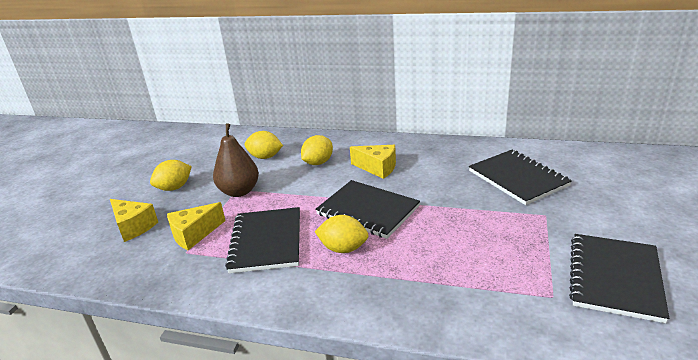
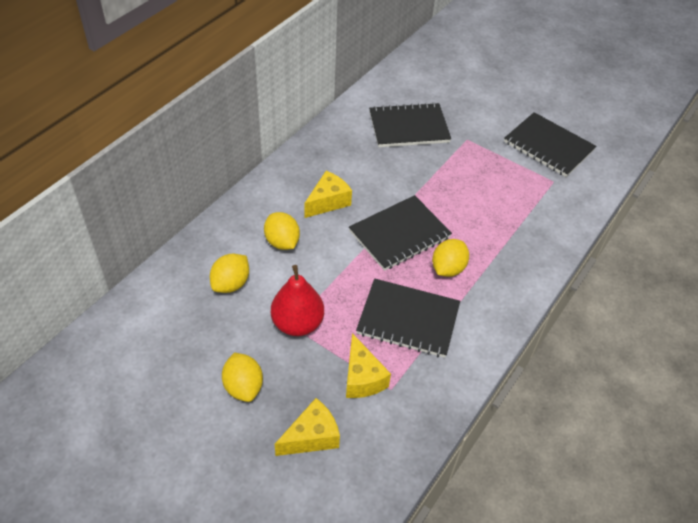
camera: 75 degrees left, 20 degrees up
(239, 191) = (297, 323): brown pear -> red pear

